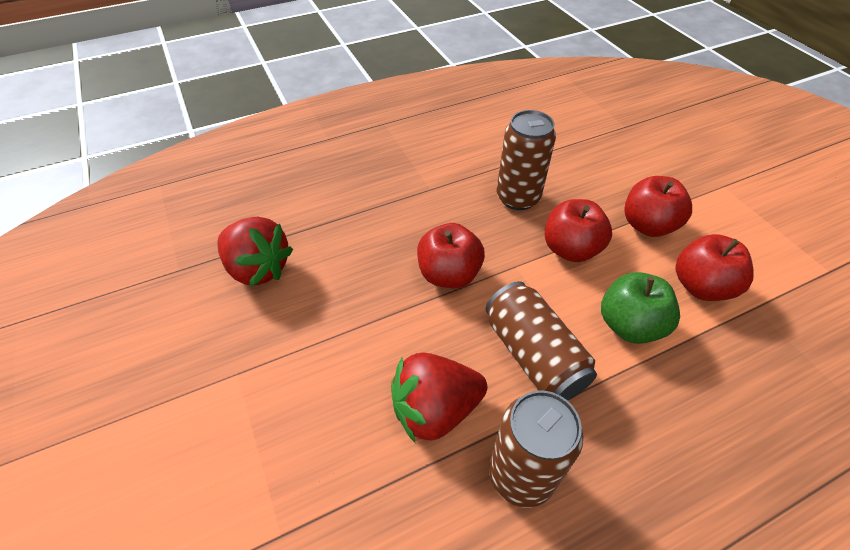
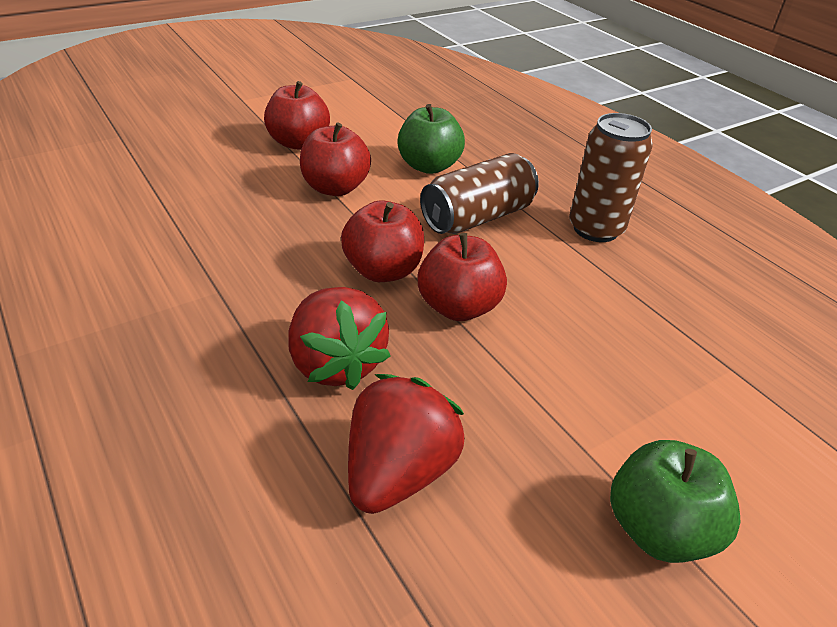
camera: 100 degrees left, 10 degrees down
(163, 399) = (658, 529): none -> green apple
(435, 409) = (559, 276): red strawberry -> red strawberry (336, 363)
(517, 198) = (247, 217): brown can -> none
(701, 286) = (377, 129): red apple -> red apple (458, 307)

